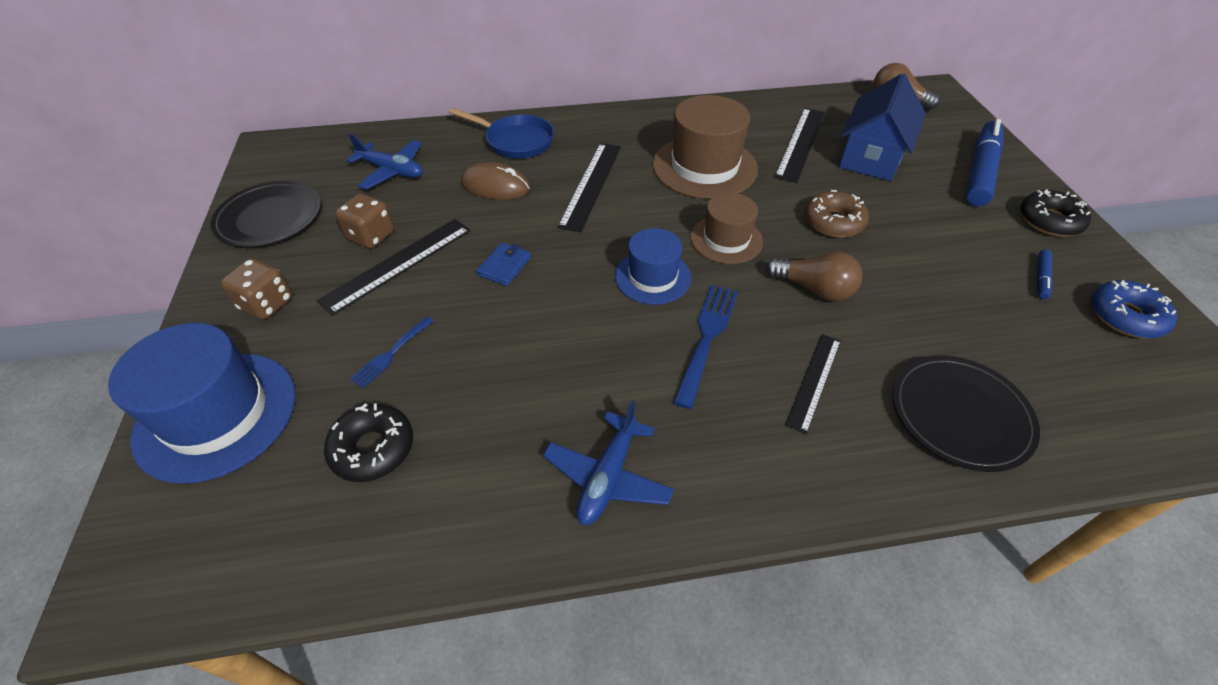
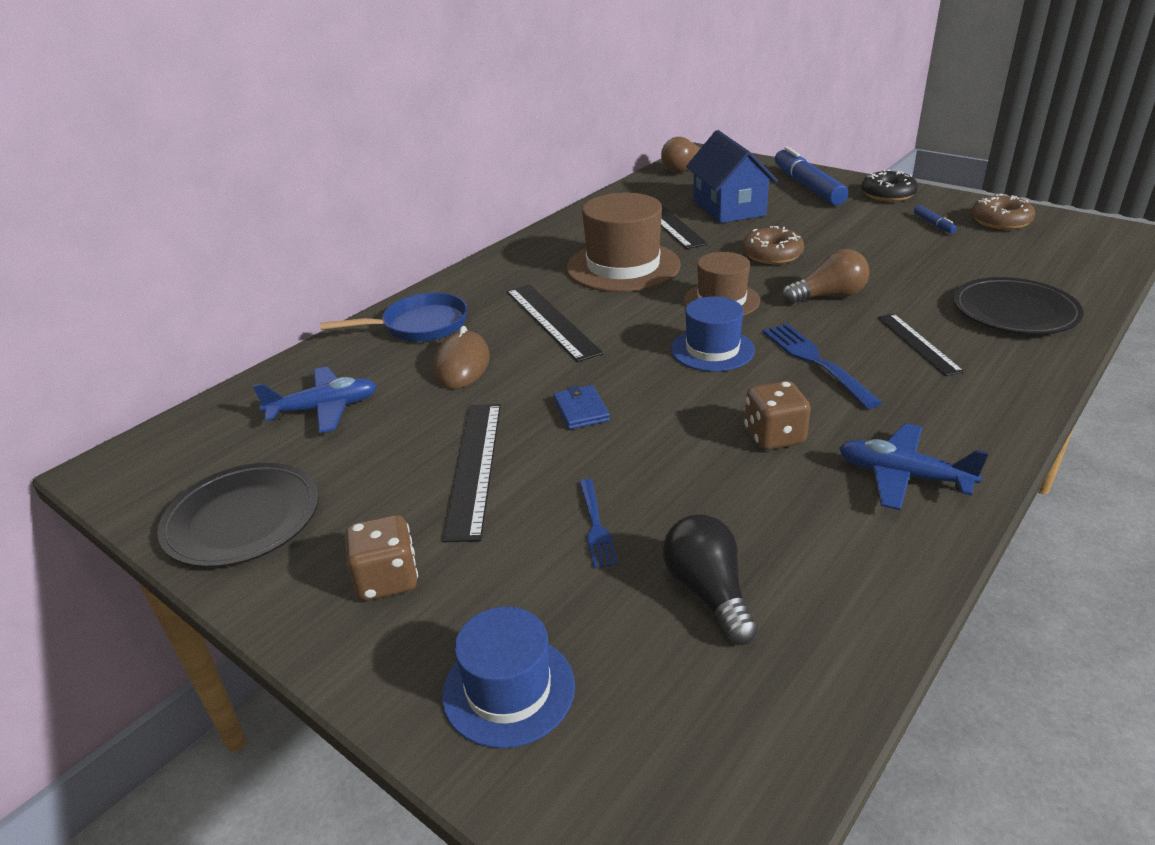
camera: 40 degrees left, 15 degrees down
(216, 415) = (508, 689): blue hat -> blue hat, size x0.61
(371, 236) = (402, 465): brown dice -> brown dice (774, 436)
(373, 448) = (708, 593): black donut -> black light bulb
(495, 186) = (462, 364): brown mouse -> brown mouse turned 60 degrees counterclockwise
(608, 476) = (903, 476): blue plane -> blue plane turned 135 degrees clockwise
(1125, 316) = (1000, 221): blue donut -> brown donut

